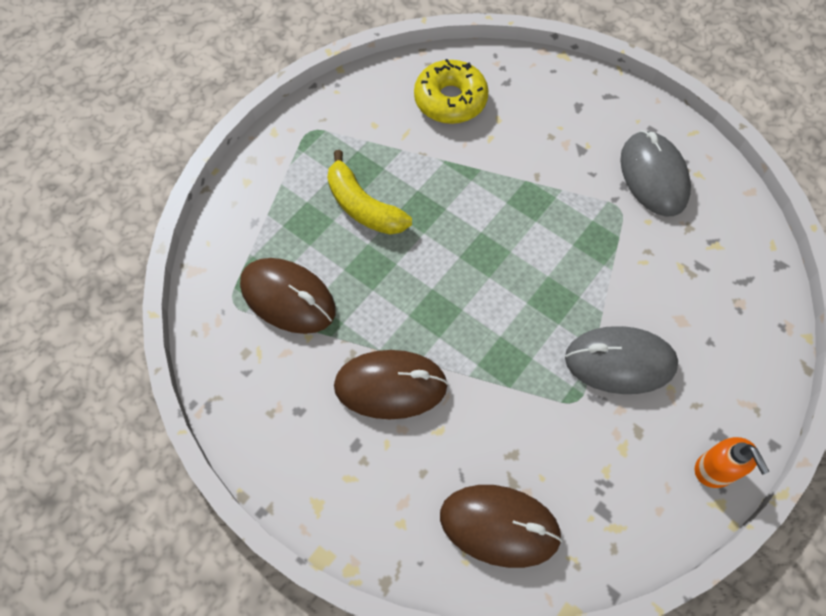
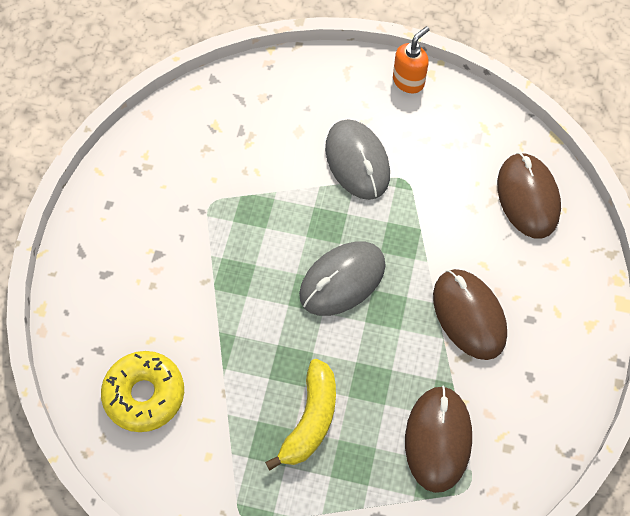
camera: 115 degrees left, 0 degrees up
(653, 176) = (163, 188): grey mouse -> grey mouse (342, 280)

